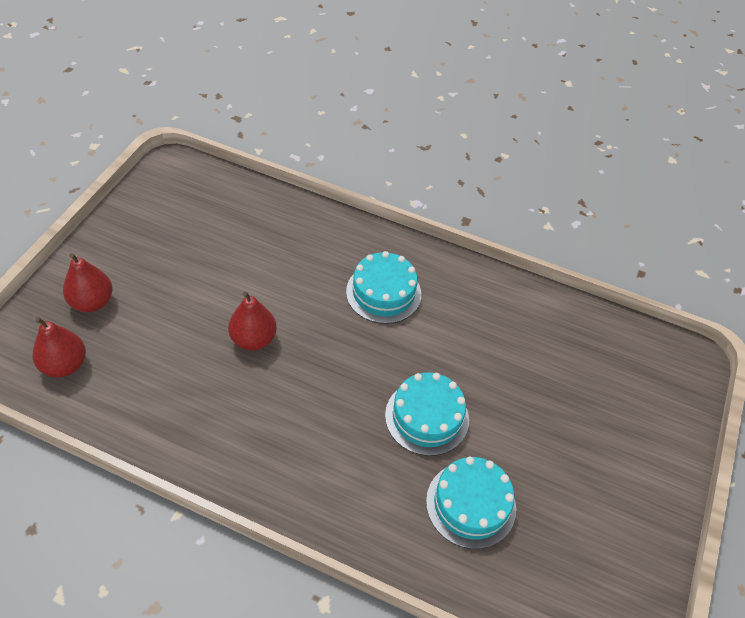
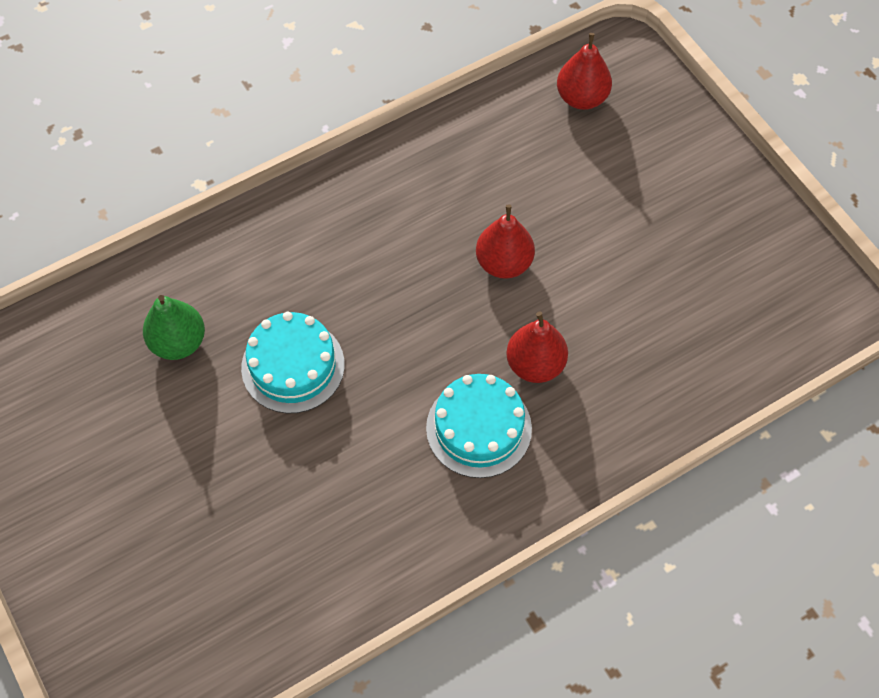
camera: 130 degrees right, 10 degrees up
(92, 302) = (651, 147): red pear -> red pear (535, 365)
(471, 504) = (178, 342): turquoise cake -> green pear

